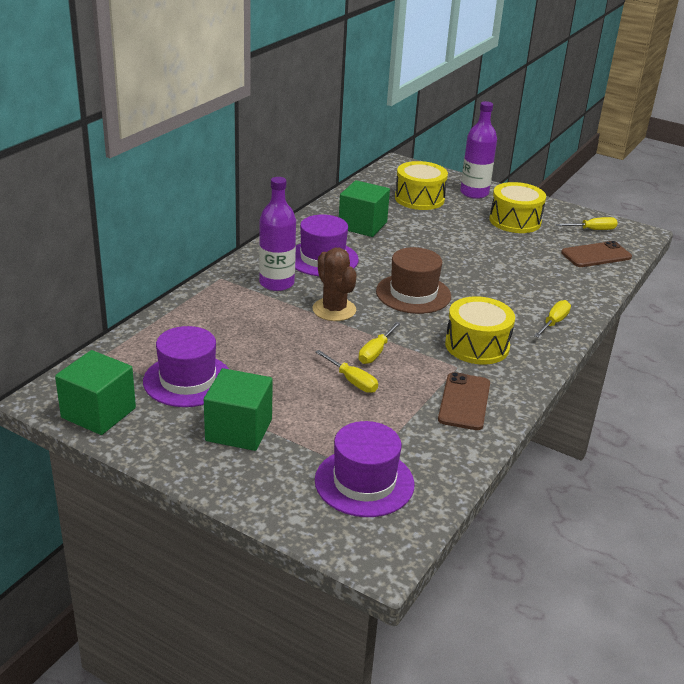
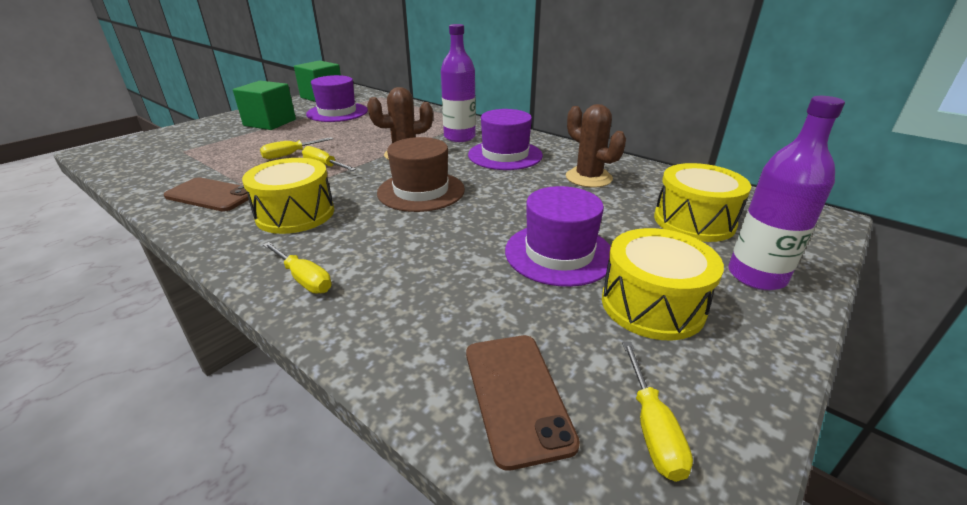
camera: 100 degrees right, 0 degrees up
(362, 225) = (588, 178): green cube -> brown cactus
(364, 482) = (169, 151): purple hat -> purple hat (559, 253)

